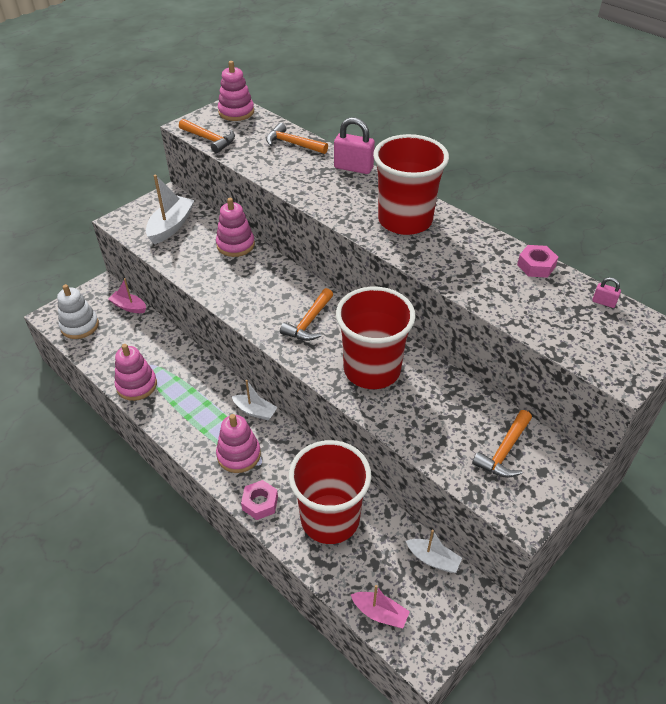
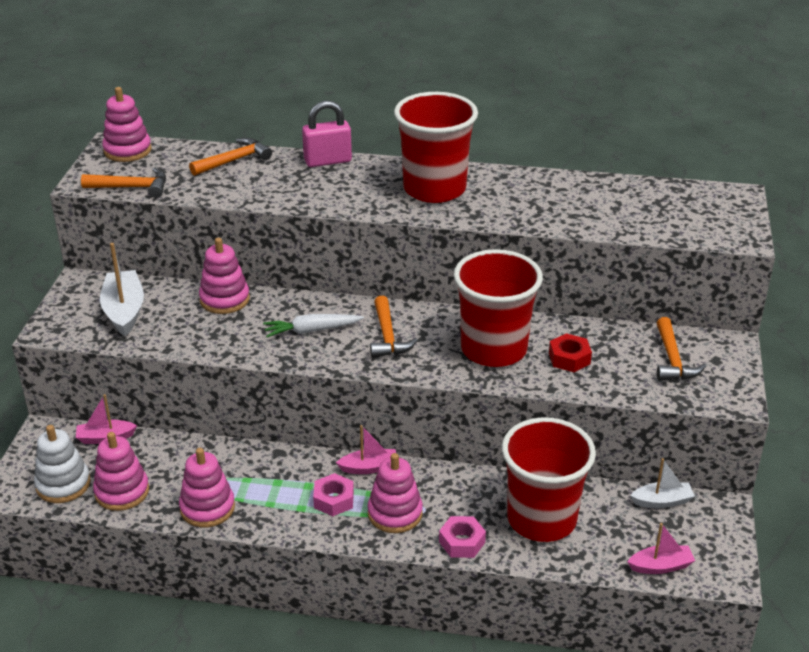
camera: 35 degrees left, 10 degrees down
(103, 348) = (122, 491): none -> pink stacking toy
(255, 411) = (369, 467): white boat -> pink boat
(265, 293) = (312, 330): none -> white carrot
(292, 144) = (234, 160): orange hammer -> orange hammer turned 150 degrees clockwise
(421, 406) = (569, 358): none -> red nut
(536, 266) = (590, 183): pink nut -> pink nut (334, 500)
(603, 302) = (672, 190): pink padlock -> none

